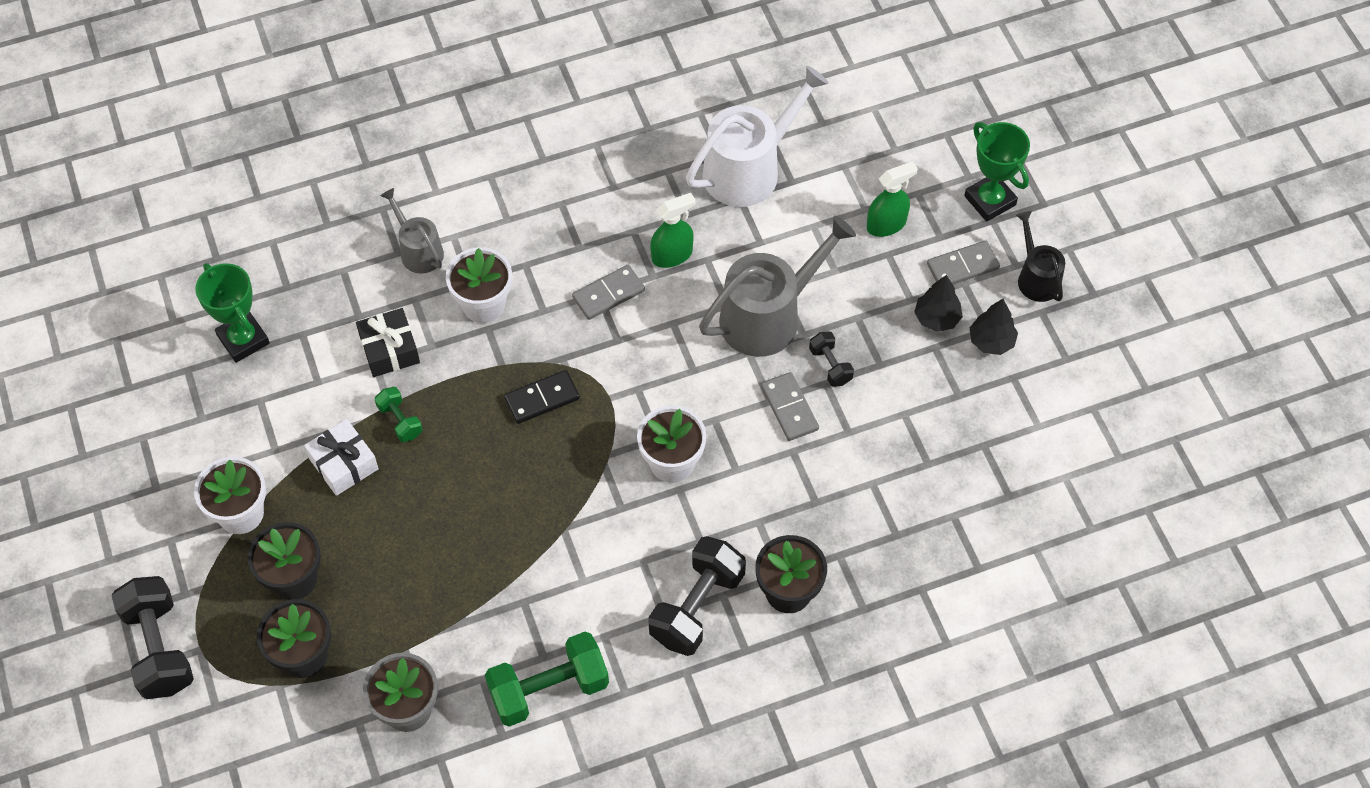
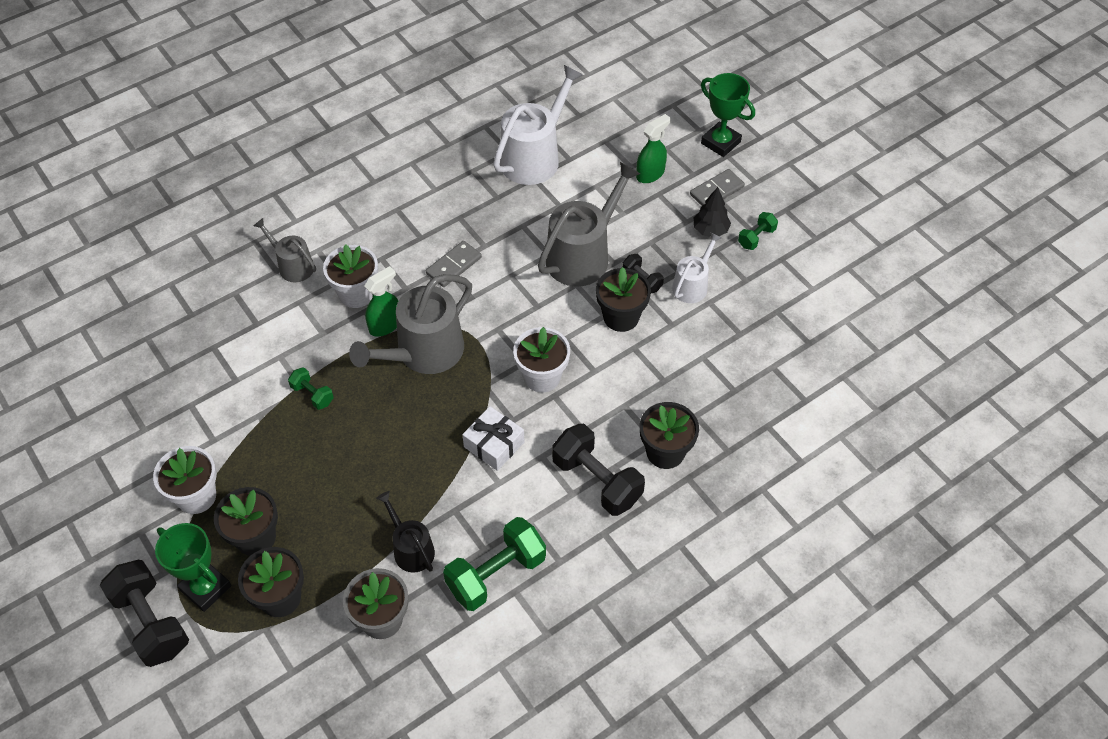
camera: 15 degrees left, 5 degrees down
(243, 339) = (164, 361): green trophy -> green trophy (205, 588)
(343, 464) = (274, 438): white gift -> white gift (494, 444)
(389, 349) = (289, 343): black gift -> none
(542, 398) = (424, 352): black domino -> grey watering can
(672, 255) = (495, 228): green spray bottle -> green spray bottle (385, 325)
(697, 607) = (597, 481): black dumbbell -> black dumbbell turned 60 degrees counterclockwise
(789, 408) = (621, 317): grey domino -> black flower pot
(890, 387) = (692, 285): none -> white watering can
(991, 341) = (756, 238): black tree -> green dumbbell
(1036, 278) = (773, 187): black watering can -> black watering can (411, 549)

